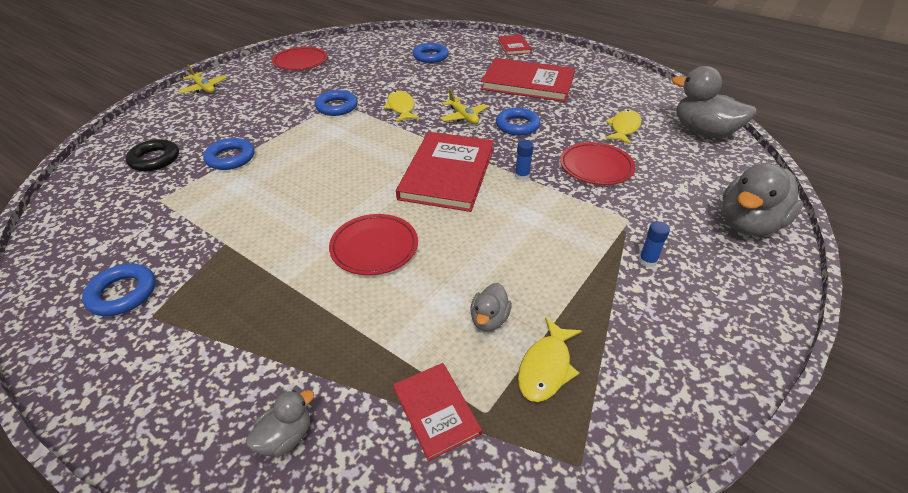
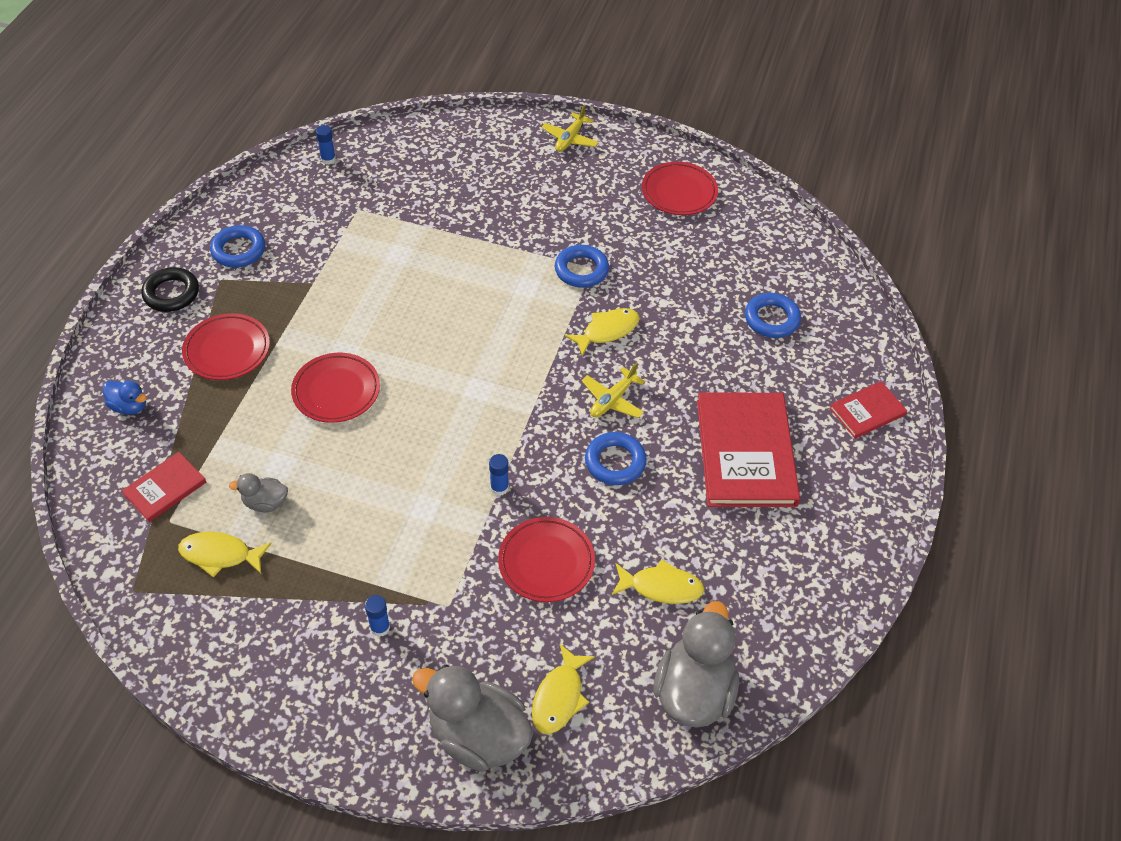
camera: 70 degrees right, 10 degrees up
(69, 208) = (328, 159): none -> blue glue stick
(154, 159) = (418, 173): black ring -> black ring (171, 293)
(230, 158) = (441, 226): blue ring -> none
(264, 323) = (227, 350): none -> red plate
(286, 437) = (129, 406): grey duck -> blue duck
(448, 173) = (479, 416): red book -> none
(711, 182) = (559, 697): none -> yellow fish

